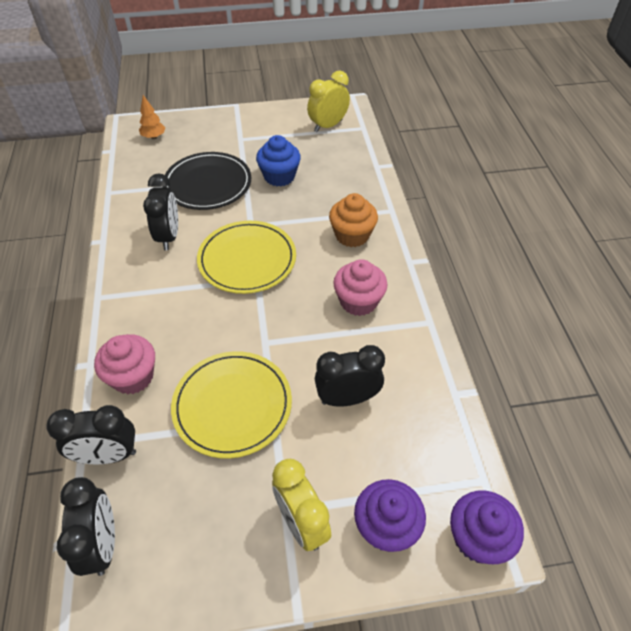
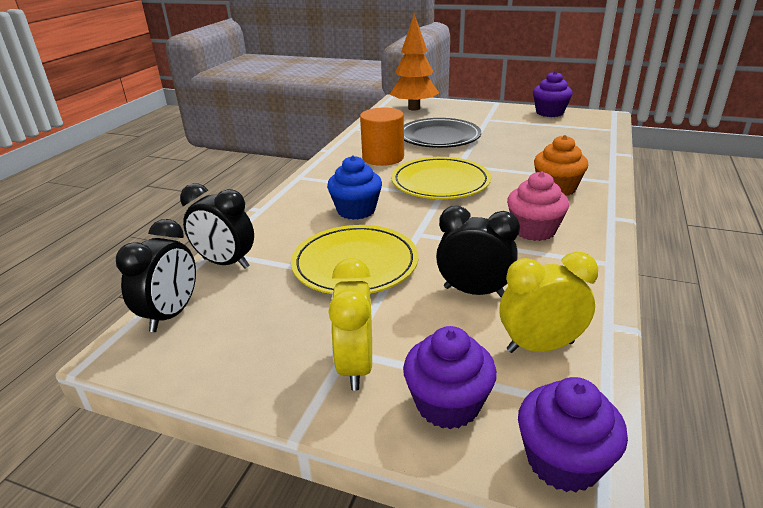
camera: 30 degrees right, 20 degrees down
(133, 377) = (286, 224): pink cupcake -> none
(154, 137) = (414, 108): orange tree -> orange tree, size x2.11
(169, 236) = (383, 157): black clock -> orange cylinder
(279, 176) = (507, 143): blue cupcake -> blue cupcake (356, 210)
(295, 112) = (549, 112): none -> purple cupcake
(328, 126) = (577, 124): yellow clock -> yellow clock (540, 346)

